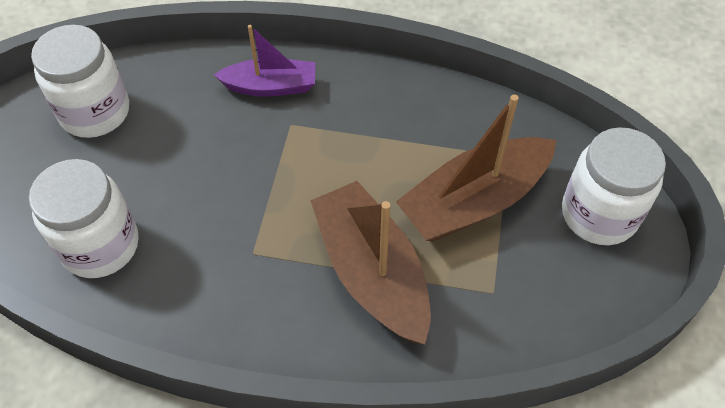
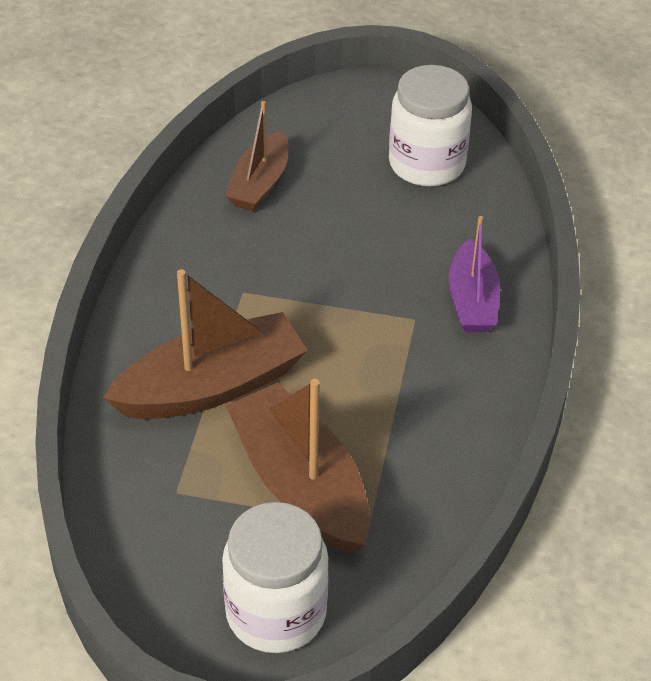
camera: 90 degrees right, 10 degrees down
(100, 245) = (259, 183): white jar -> brown boat

